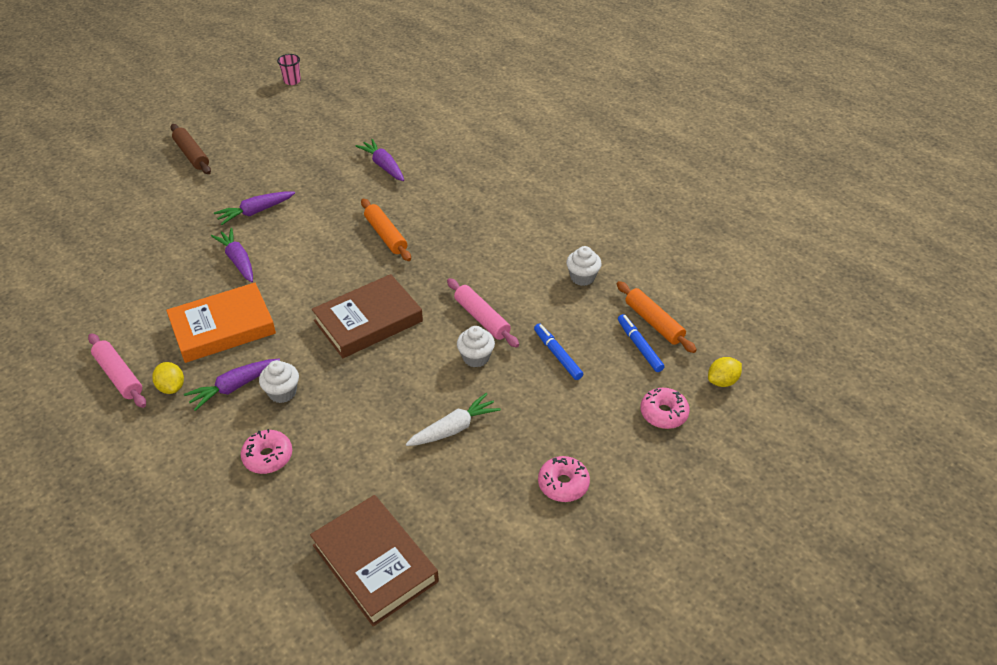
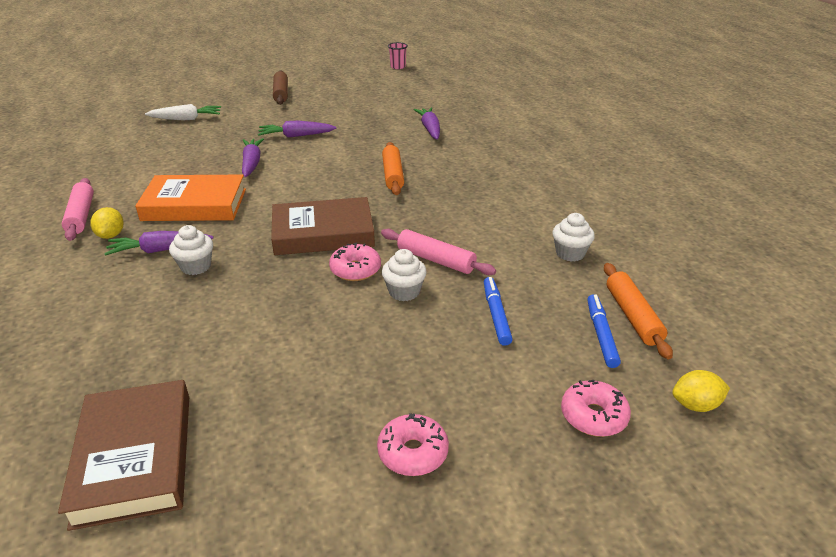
camera: 25 degrees right, 10 degrees down
(268, 457) = (132, 315): pink donut -> pink donut (355, 270)
(454, 428) = (331, 349): white carrot -> white carrot (186, 119)
(482, 318) = (436, 260): pink rolling pin -> pink rolling pin turned 45 degrees counterclockwise

